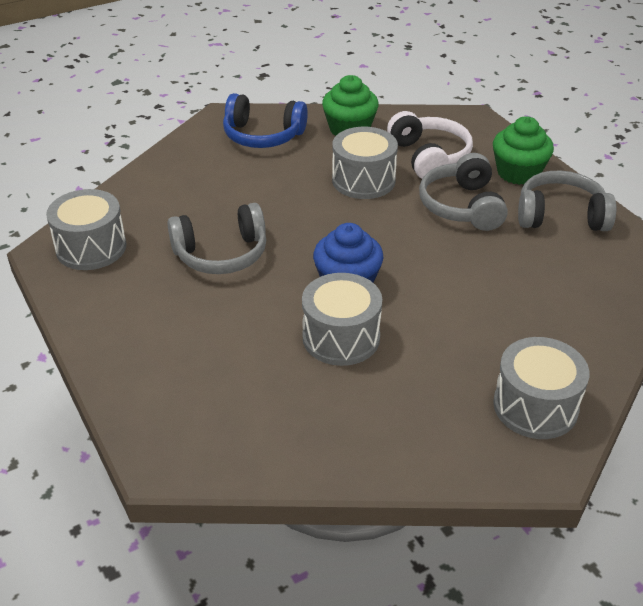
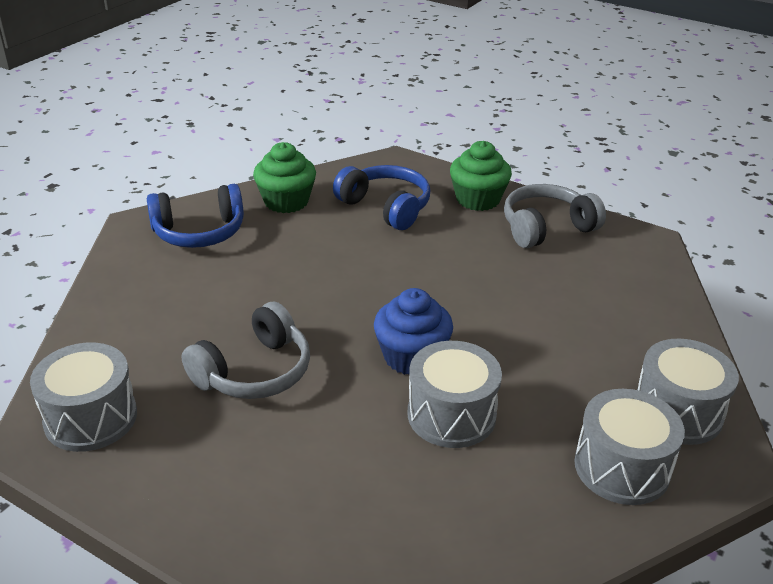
camera: 30 degrees left, 5 degrees down
(363, 180) = (342, 248): grey drum -> grey drum (622, 467)
(429, 157) = (386, 207): white headphones -> blue headphones
(462, 206) = (455, 245): grey headphones -> none

